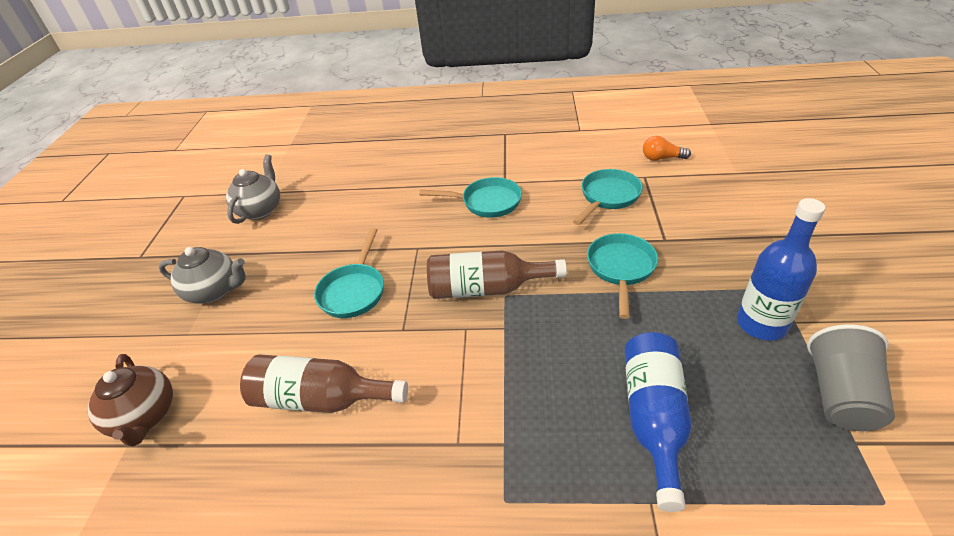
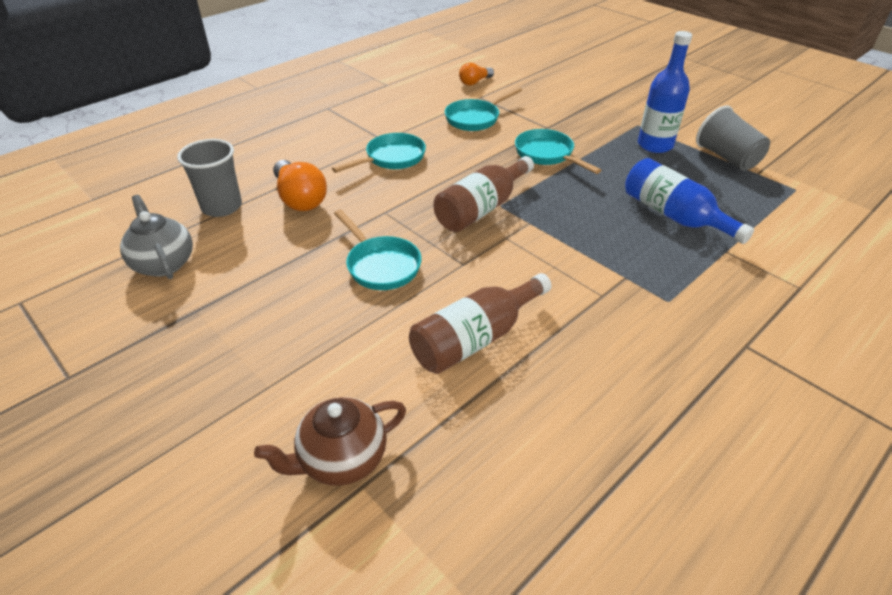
camera: 50 degrees left, 0 degrees up
(145, 417) = (341, 459): brown teapot -> brown teapot turned 135 degrees clockwise
(214, 291) = (235, 343): grey teapot -> none
(337, 185) = (222, 207): none -> grey cup
(384, 204) = (300, 199): none -> orange light bulb
(608, 197) = (475, 118): turquoise pan -> turquoise pan turned 120 degrees counterclockwise

